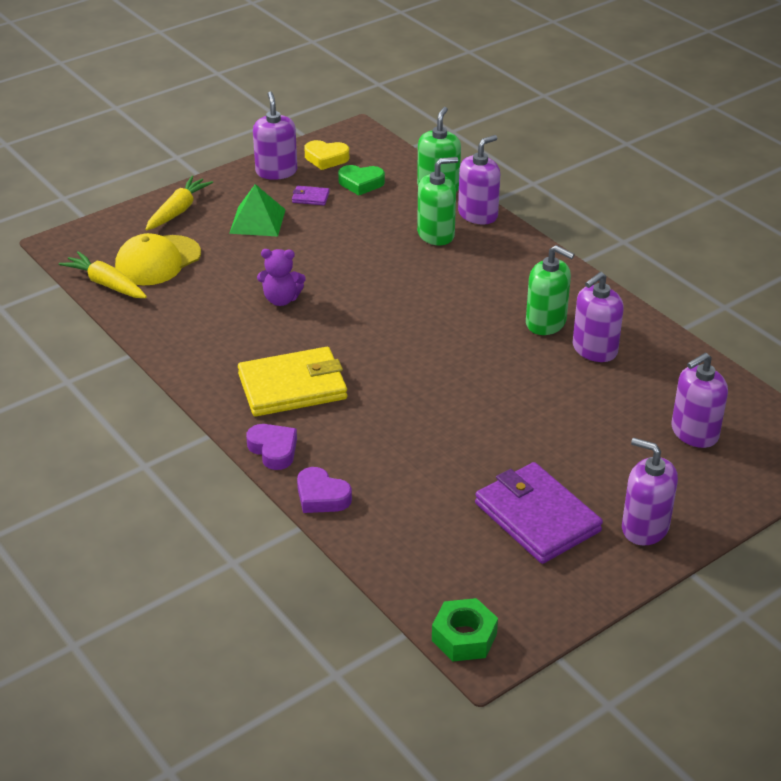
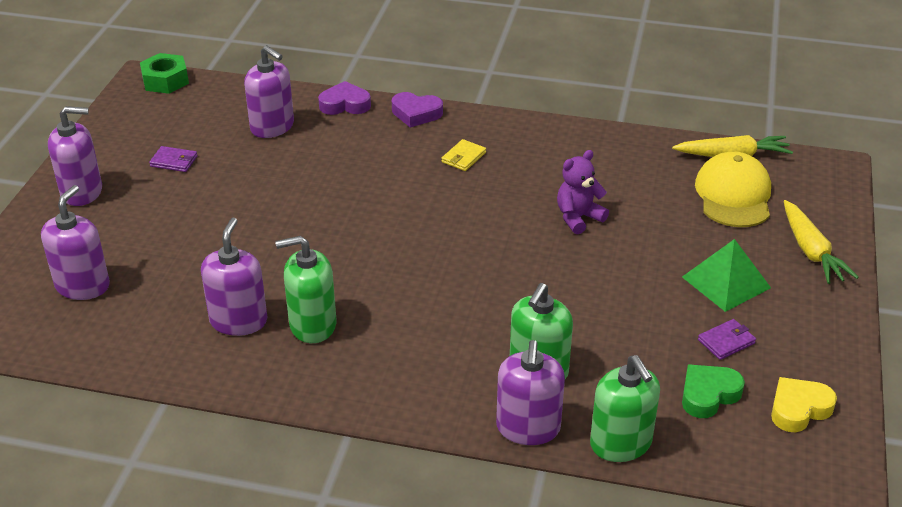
camera: 140 degrees right, 0 degrees up
(276, 171) = (814, 355): purple soap dispenser -> purple soap dispenser (272, 127)
(292, 386) = (463, 157): yellow wallet -> yellow wallet, size x0.42
(537, 517) = (174, 161): purple wallet -> purple wallet, size x0.42

